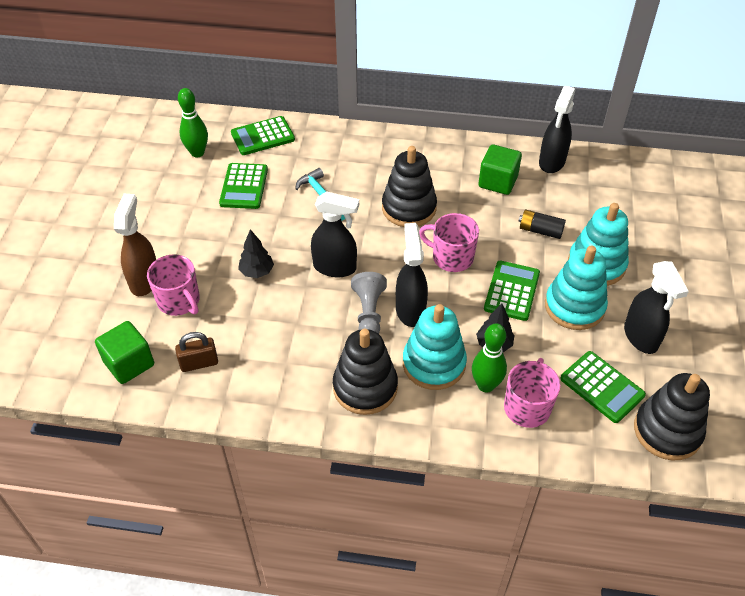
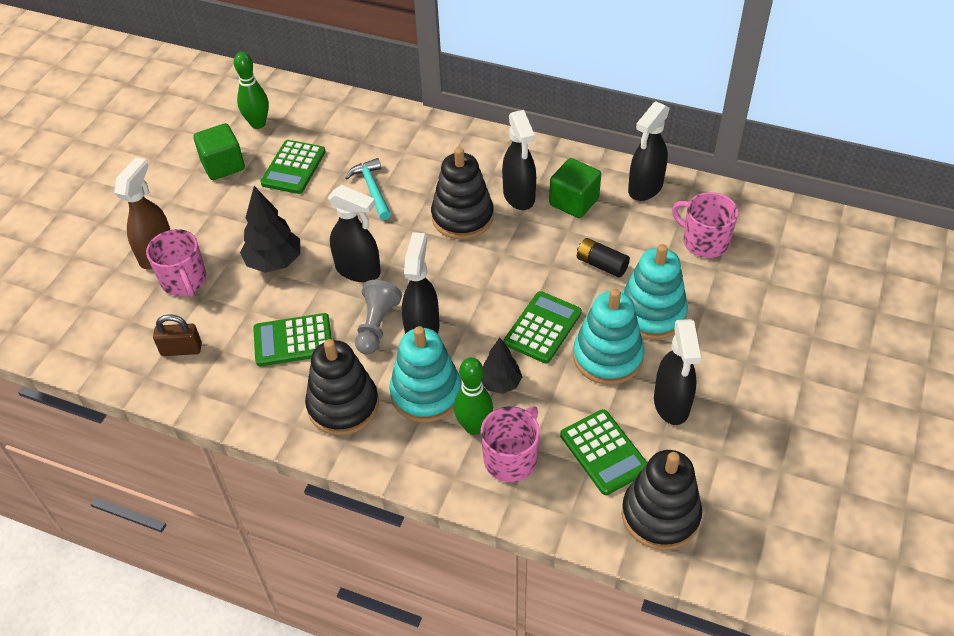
camera: 15 degrees right, 0 degrees up
(129, 363) = (112, 338): green cube -> green cube (223, 165)
(257, 272) = (274, 262): black tree -> black tree, size x1.55
(262, 136) = (333, 115): green calculator -> green calculator (293, 340)
(450, 184) = (519, 196): none -> black spray bottle
(451, 257) = (489, 279): pink mug -> pink mug (704, 242)

